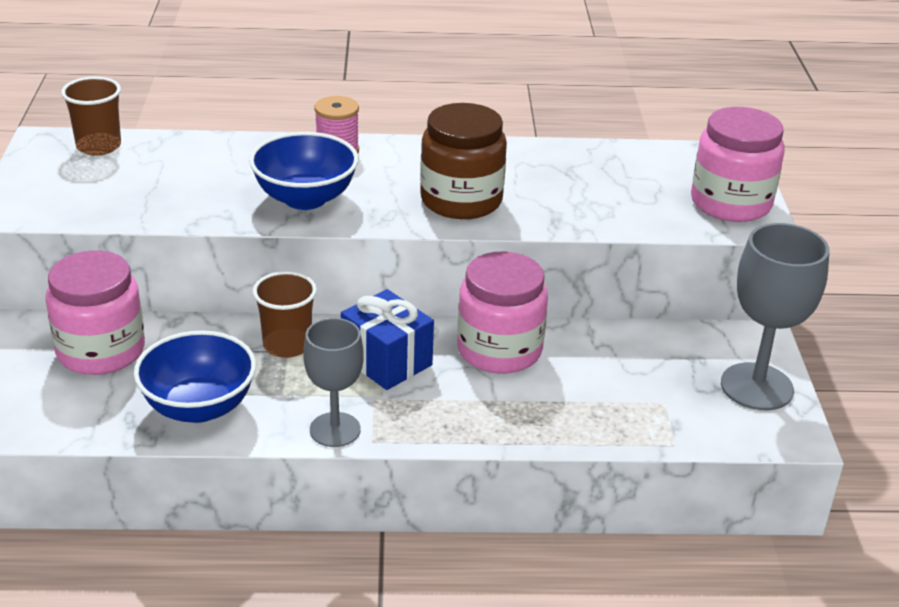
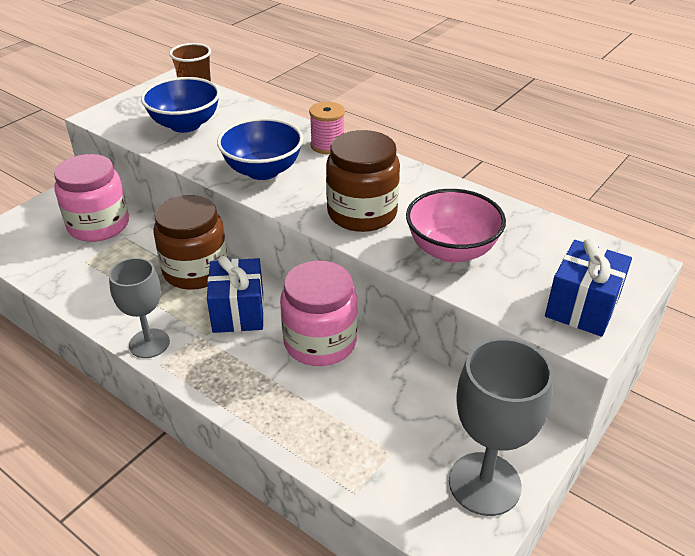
camera: 40 degrees right, 5 degrees up
(199, 407) = (100, 286): blue bowl -> blue bowl (185, 125)
(287, 345) = (195, 270): brown cup -> brown jar
(580, 201) = (451, 250): none -> pink bowl
(730, 203) = (582, 307): pink jar -> blue gift

